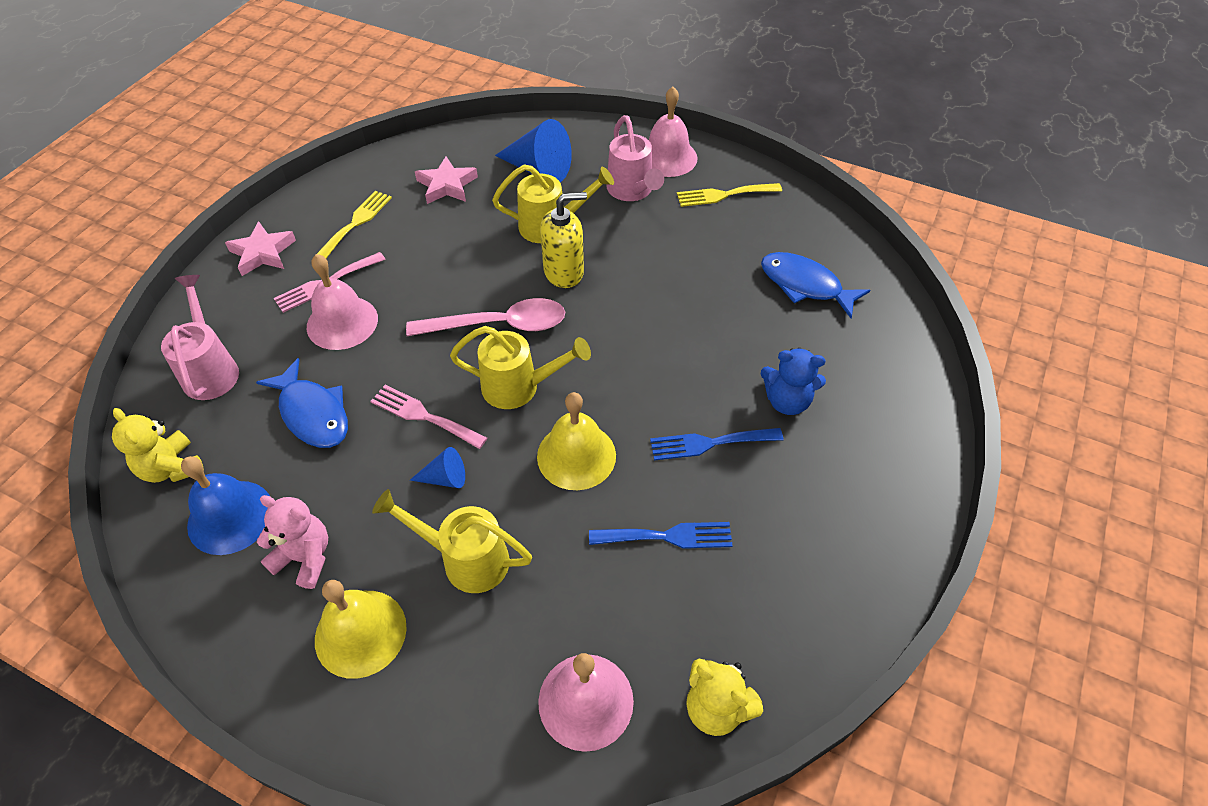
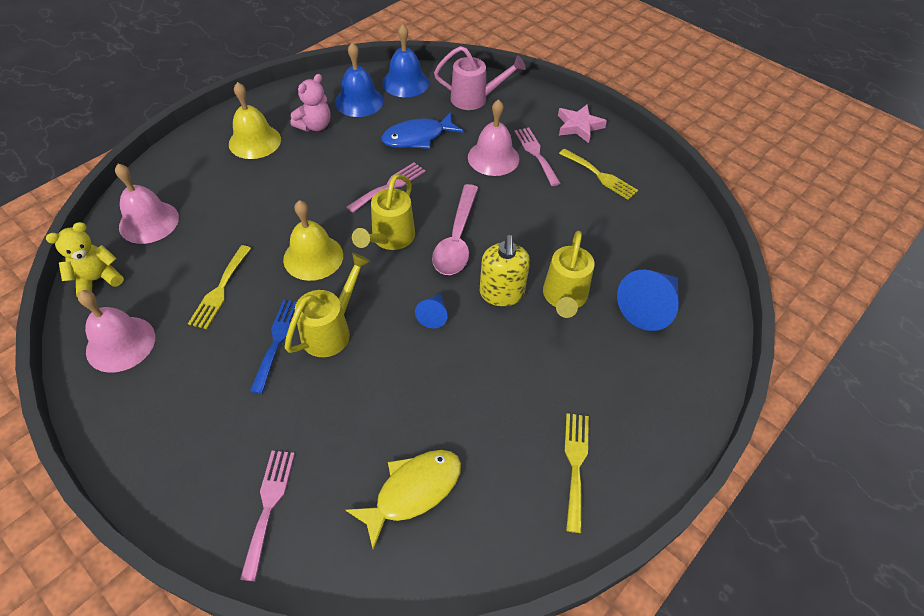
camera: 105 degrees right, 0 degrees up
(171, 468) = (405, 82): yellow teddy bear -> blue bell
(445, 478) = (334, 188): blue cone -> blue cone (433, 315)
(447, 185) = (638, 236): pink star -> none
(466, 559) = (270, 188): yellow watering can -> yellow watering can (331, 330)
(632, 191) = (601, 376): pink watering can -> none
(667, 157) = (652, 428): pink bell -> pink bell (120, 343)
(667, 536) = (220, 290): blue fork -> yellow fork
(787, 401) = (286, 413): blue teddy bear -> none
(805, 285) = (413, 491): blue fish -> yellow fish
(878, 378) = (268, 506): none -> pink fork

